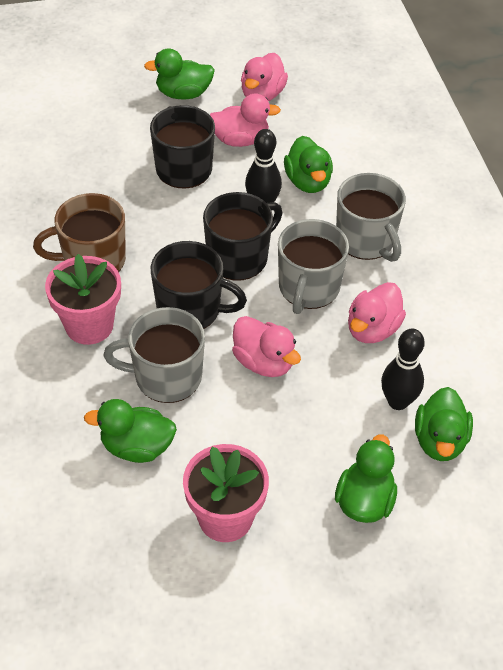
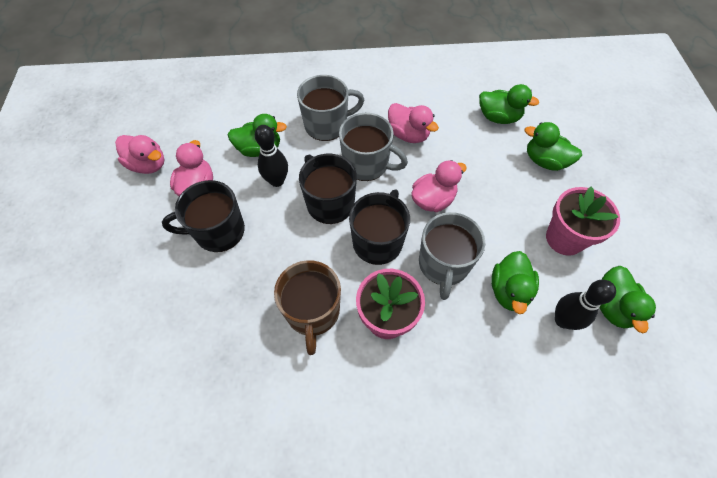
camera: 80 degrees left, 10 degrees up
(183, 94) = (122, 222): green duck -> green duck (611, 306)
(398, 401) = (468, 132): black bowling pin -> black bowling pin (563, 320)

